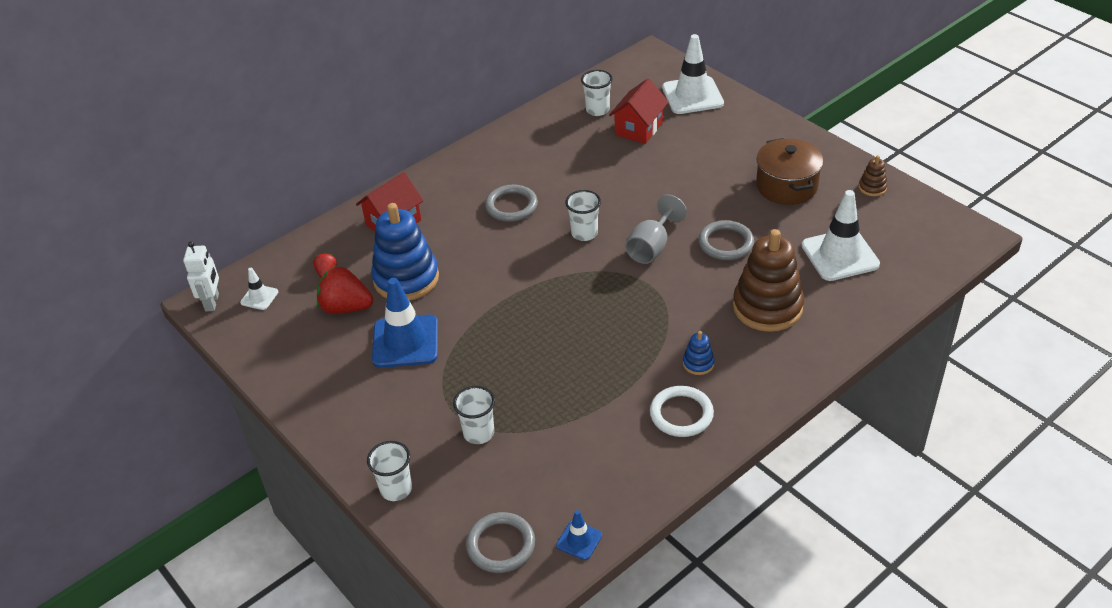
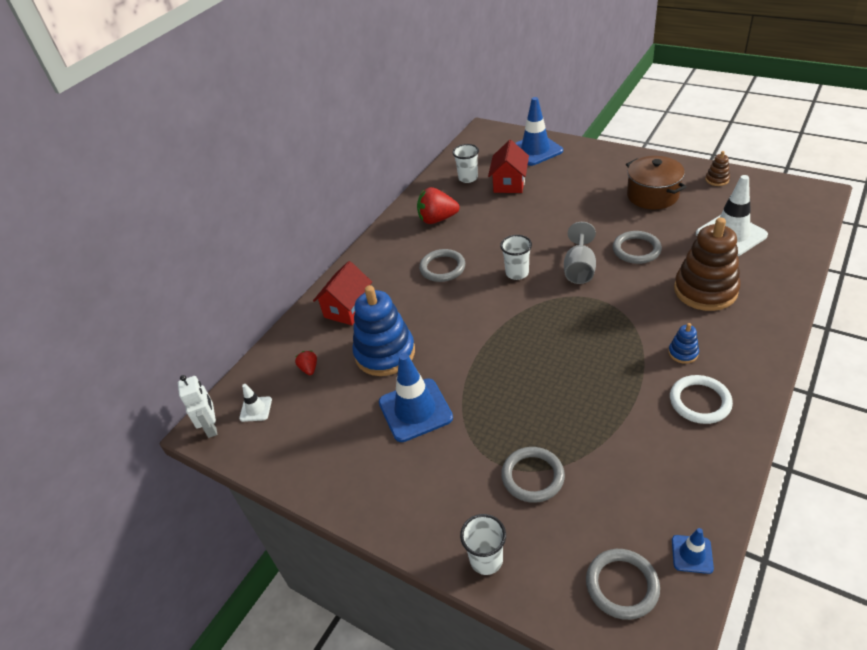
camera: 15 degrees left, 0 degrees up
(346, 307) = (343, 395): red strawberry -> red strawberry (437, 219)
(479, 433) = (532, 476): white cup -> grey ring
(692, 96) = (535, 150): white traffic cone -> blue traffic cone

